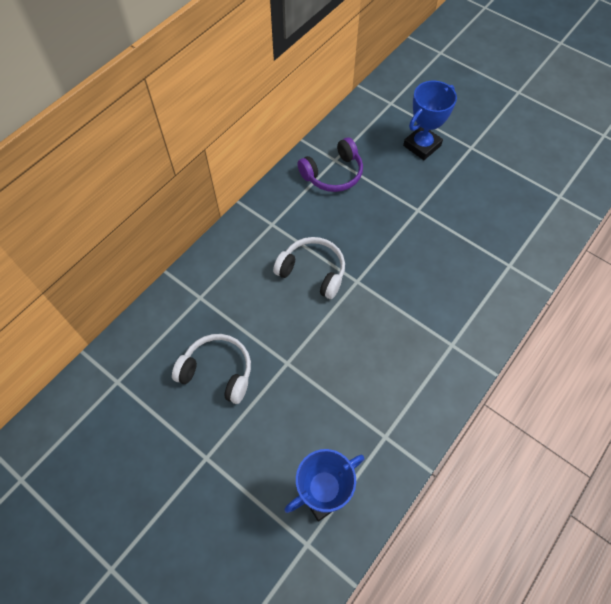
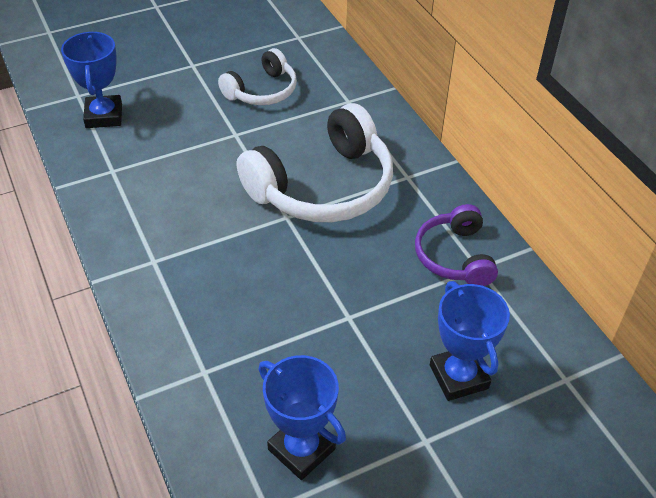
camera: 115 degrees right, 15 degrees down
(312, 271) = (323, 186): white headphones -> white headphones, size x1.77
(517, 196) = (301, 449): none -> blue trophy

